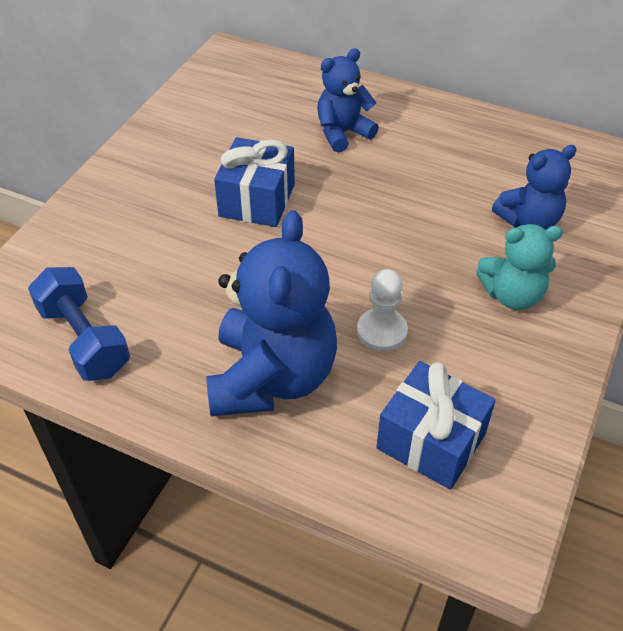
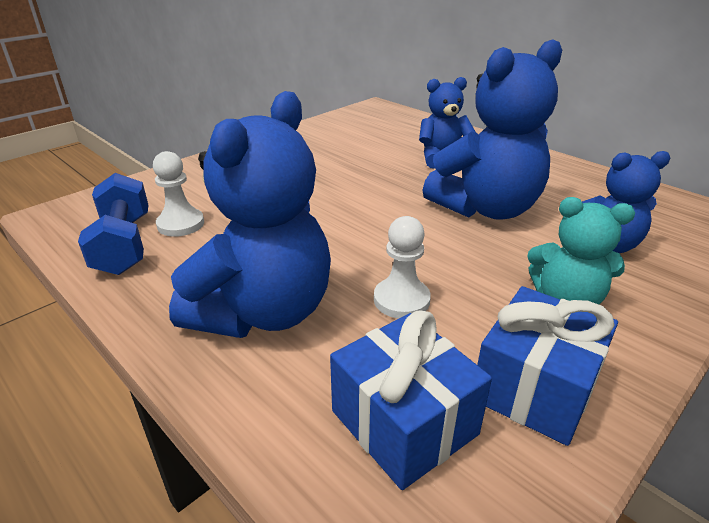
camera: 20 degrees right, 15 degrees down
(123, 298) = (181, 224): none -> white pawn
(257, 200) = (341, 185): blue gift -> blue gift (535, 387)
(413, 200) = (486, 209): none -> blue teddy bear

